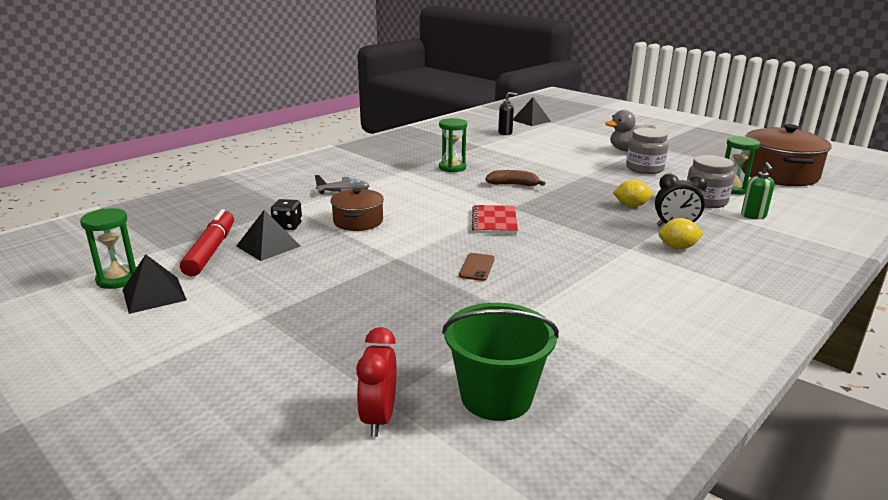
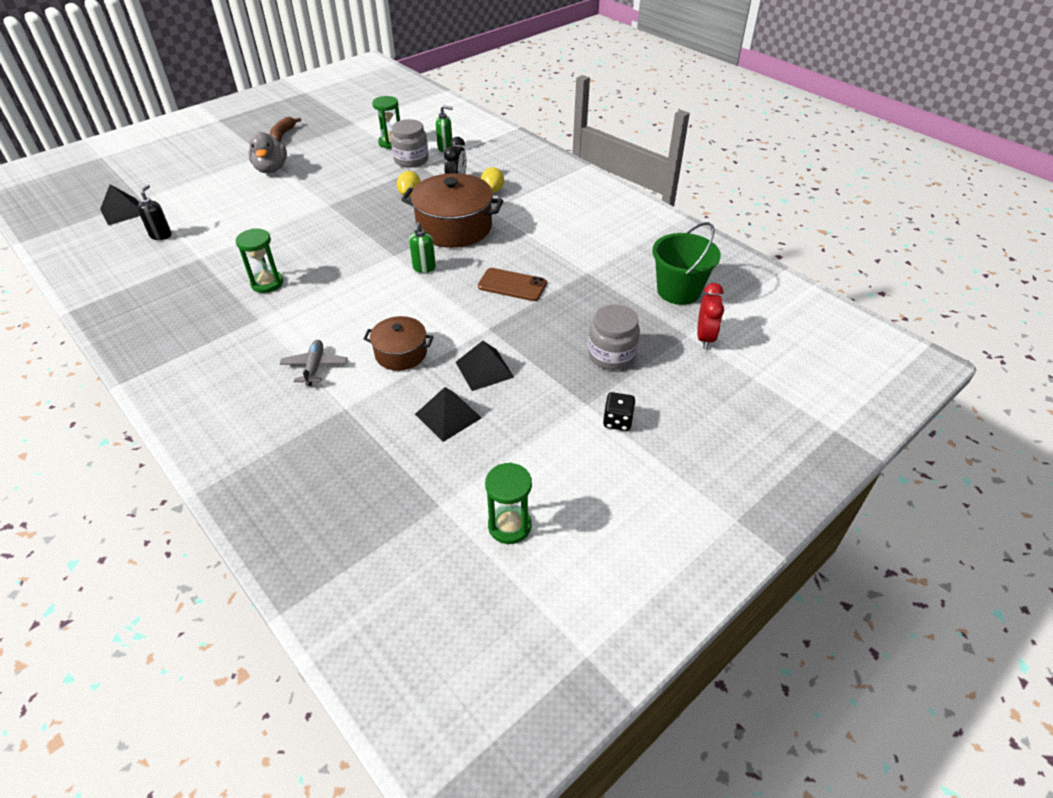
camera: 85 degrees left, 20 degrees up
(154, 294) = (545, 486): black pyramid -> black pyramid (484, 369)
(211, 251) = (451, 460): red marker -> none
(287, 226) = (400, 406): black dice -> black dice (617, 421)
(379, 418) = (705, 338): red clock -> red clock turned 90 degrees counterclockwise
(477, 267) = (512, 285): brown phone -> brown phone, size x1.53
(494, 221) = (424, 268): red notebook -> green soap dispenser
(513, 184) = (336, 248): brown banana -> brown banana (283, 134)
(644, 169) = (325, 171): grey jar -> grey jar (611, 355)
(779, 174) = (367, 116): brown pot -> brown pot (454, 227)

